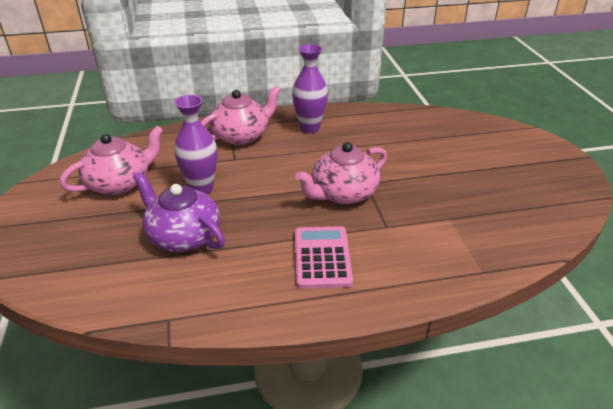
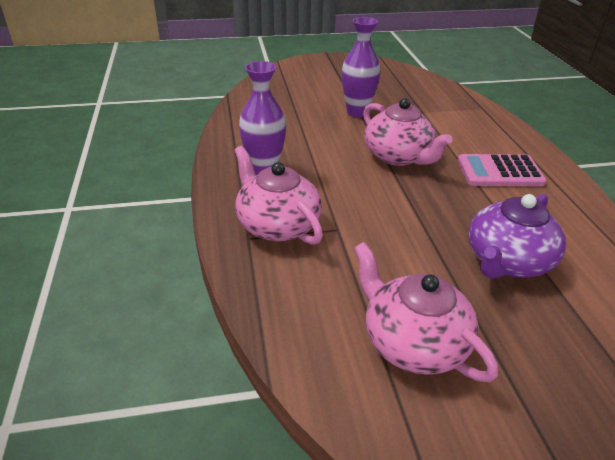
camera: 90 degrees left, 0 degrees up
(201, 188) = (410, 254): purple vase -> purple vase (357, 112)

